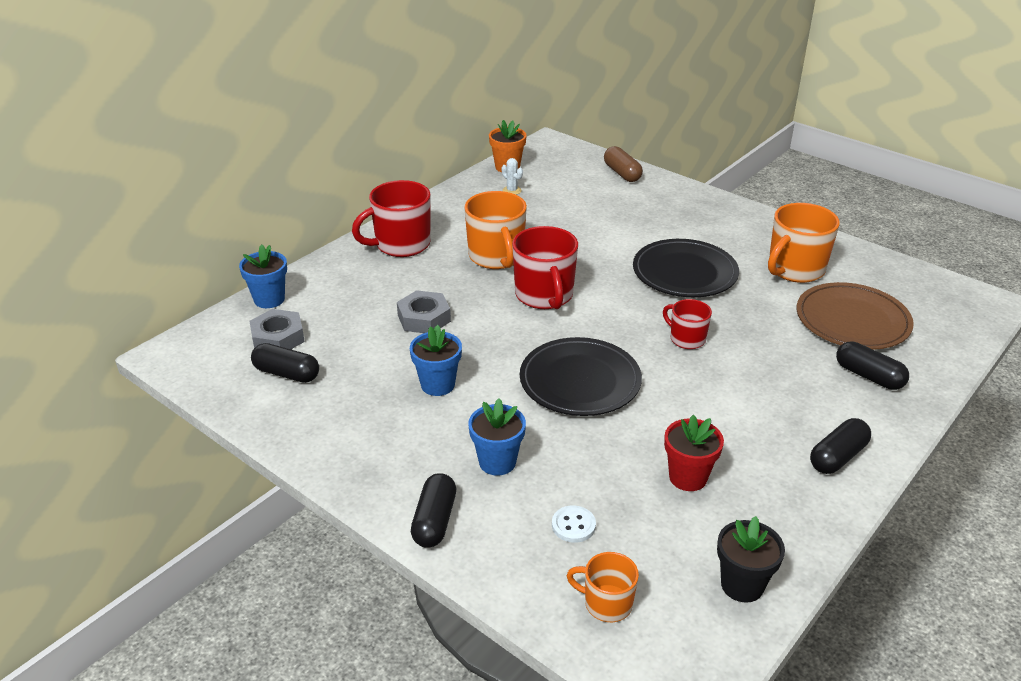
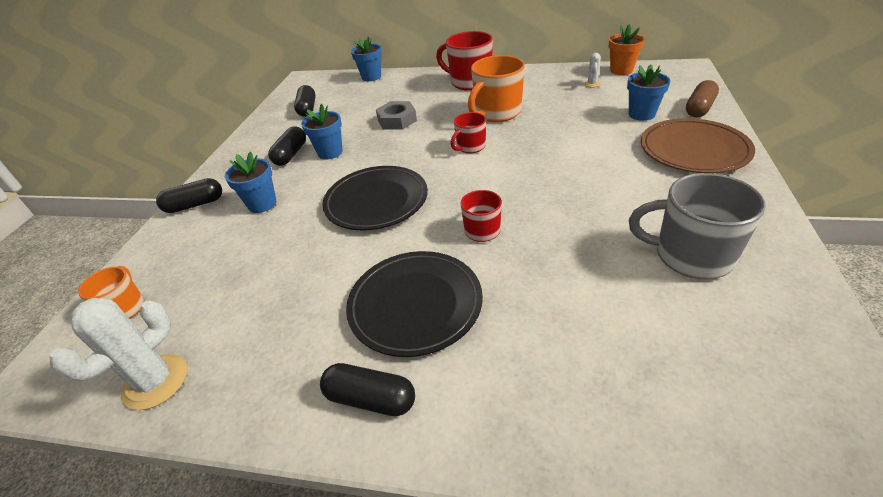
camera: 65 degrees right, 5 degrees up
(278, 338) = (338, 93): grey nut -> none
(544, 296) = (470, 147): red mug -> red mug, size x0.57
(573, 525) = (206, 261): white button -> none
(598, 197) = (641, 114): none -> blue flower pot
(684, 273) = (586, 193): black plate -> black plate (415, 305)
(688, 477) = (286, 299): red flower pot -> none
(742, 585) = (155, 382): black flower pot -> white cactus
(794, 270) = (690, 256): orange mug -> grey mug
(852, 321) = (645, 334): brown plate -> brown plate (693, 150)
(869, 376) = (544, 384): black capsule -> black capsule (291, 154)

